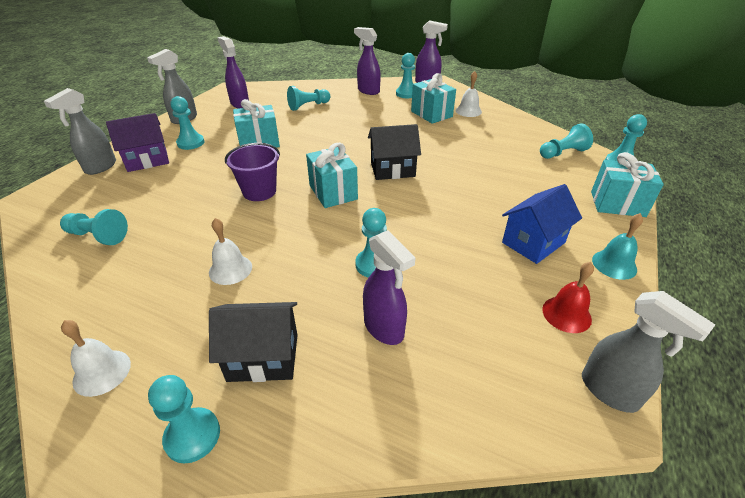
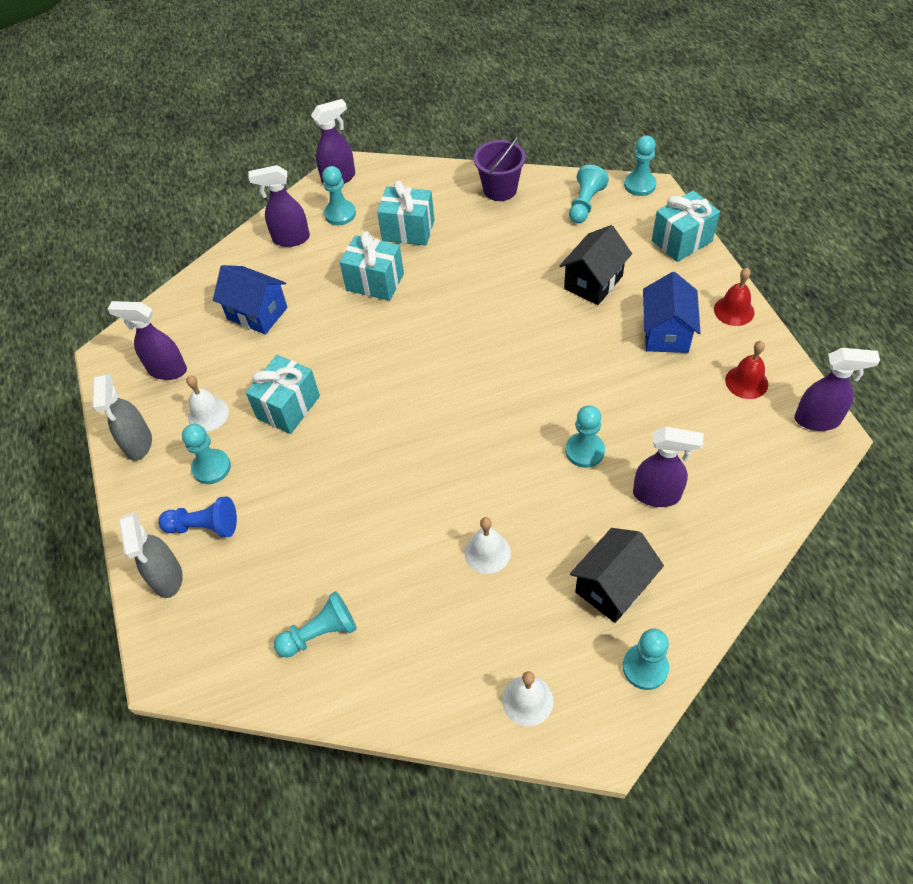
camera: 40 degrees left, 15 degrees up
(147, 160) = (204, 526): purple house -> blue pawn
(259, 191) = (388, 463): purple bucket -> purple bucket (500, 189)
(308, 106) = (257, 313): turquoise pawn -> blue house
(333, 192) = (455, 408): turquoise gift -> turquoise gift (375, 282)
(392, 169) = (469, 338): black house -> black house (593, 282)
(468, 111) = (439, 199): white bell -> white bell (208, 414)
(609, 391) = (817, 420): grey spray bottle -> purple spray bottle
(614, 264) = (734, 310): turquoise bell -> red bell

